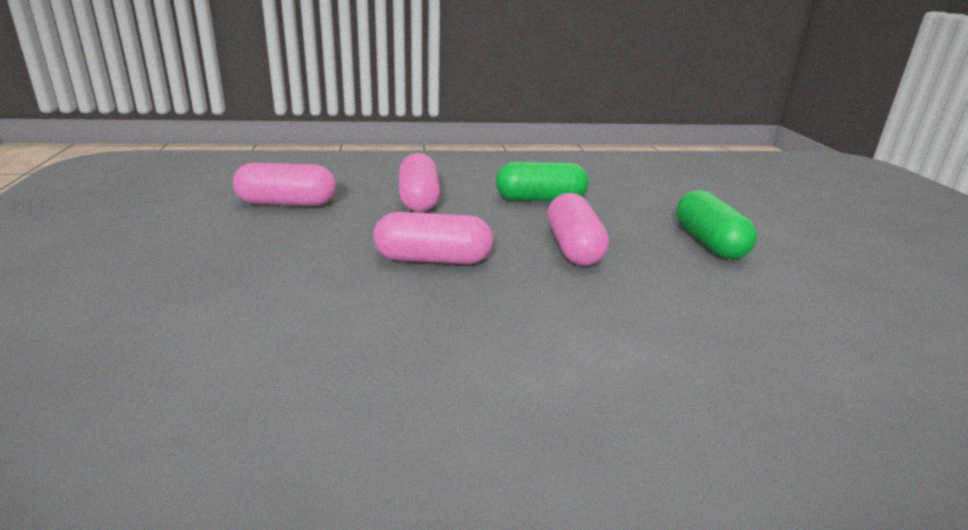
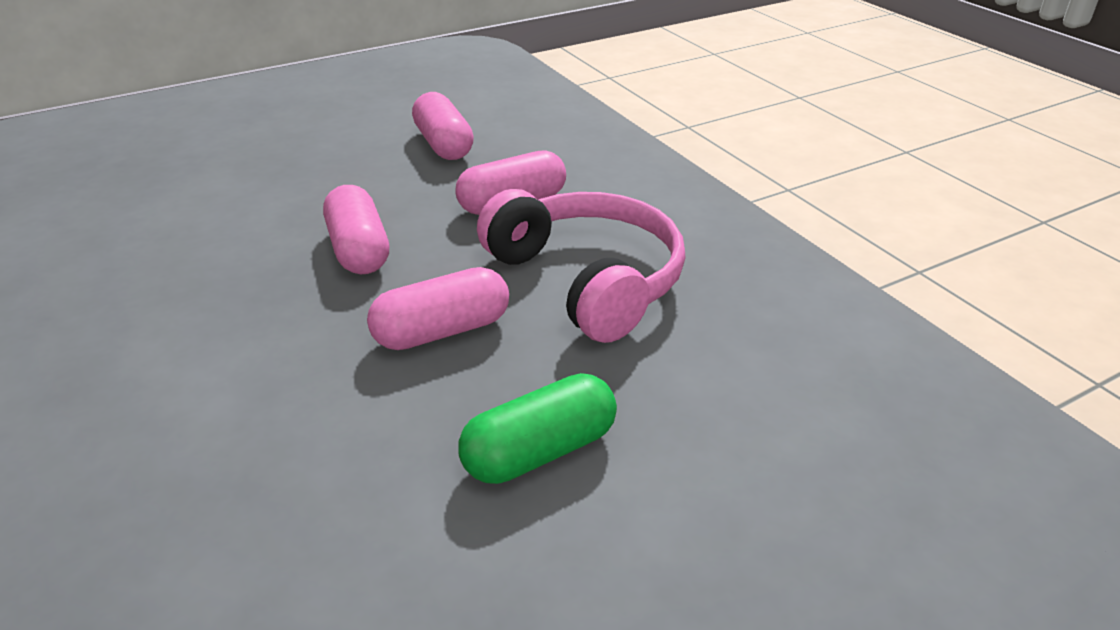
camera: 70 degrees right, 10 degrees up
(540, 199) = (587, 280): green capsule -> pink headphones

